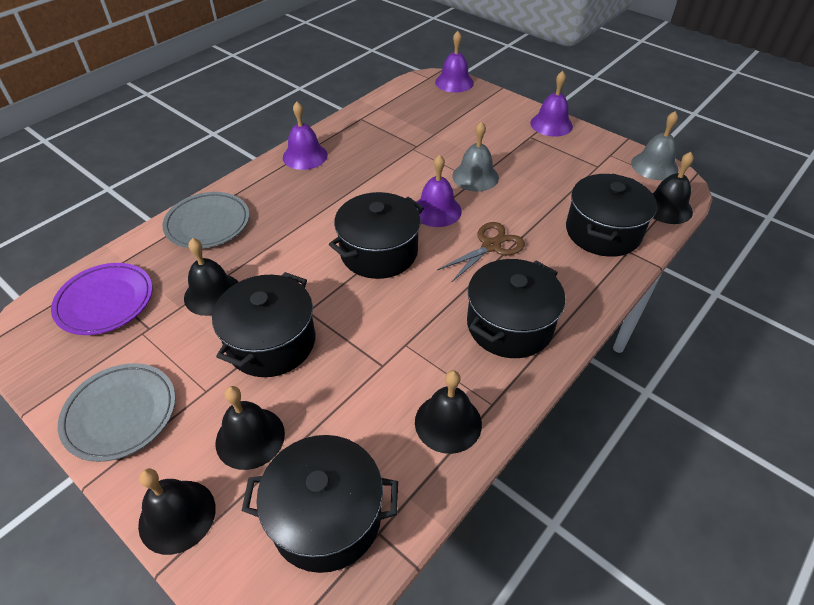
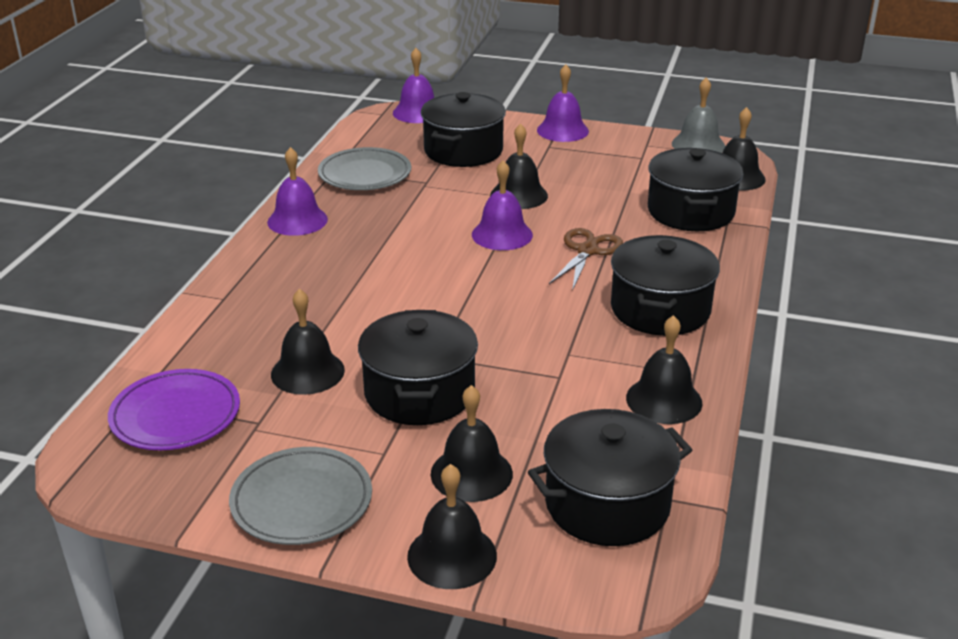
camera: 25 degrees left, 15 degrees down
(208, 223) = (235, 312): grey plate -> grey plate (365, 174)
(379, 252) = (470, 286): black pot -> black pot (463, 151)
(475, 176) = (519, 195): grey bell -> black bell

